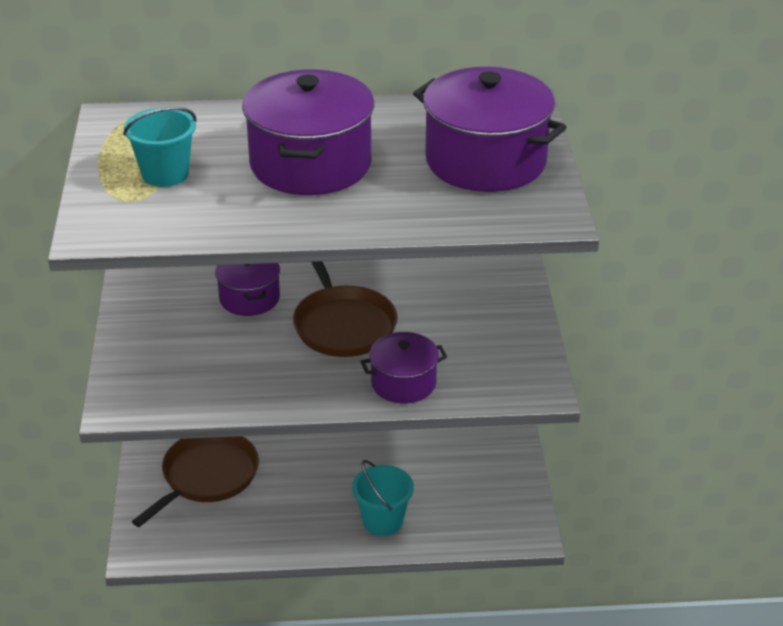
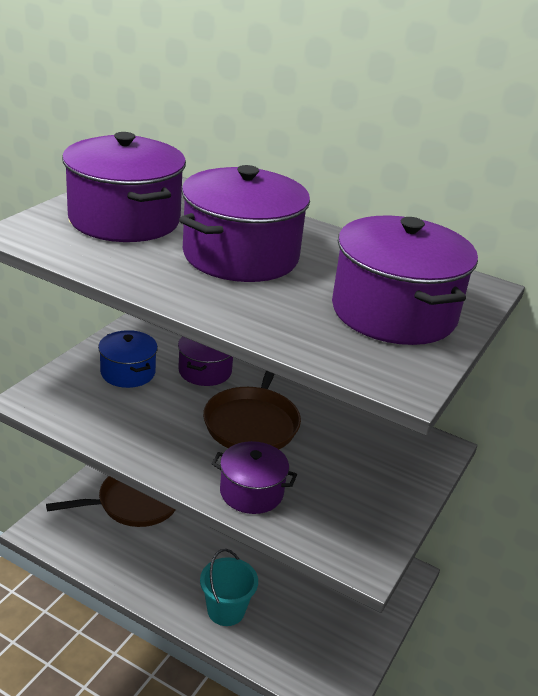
camera: 30 degrees right, 5 degrees down
(165, 174) = (124, 219): turquoise bucket -> purple pot
(179, 335) = (128, 372): none -> blue pot

